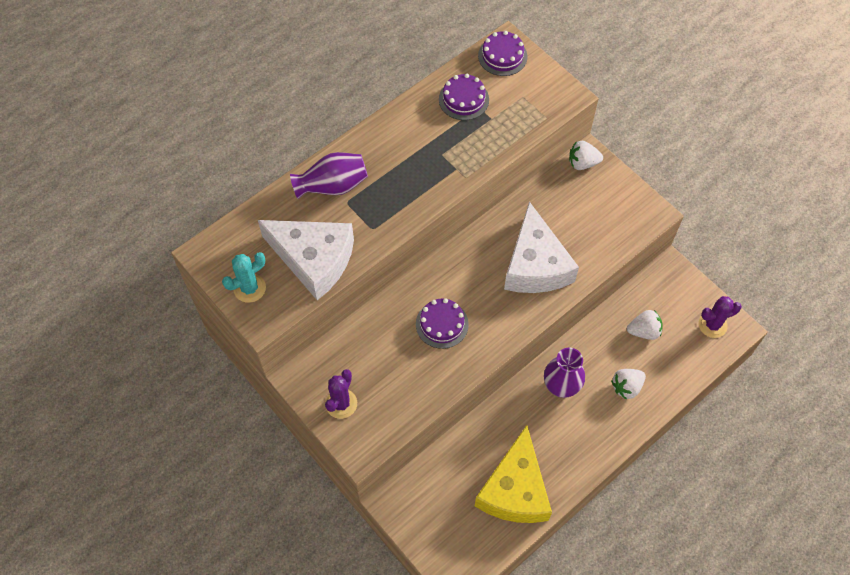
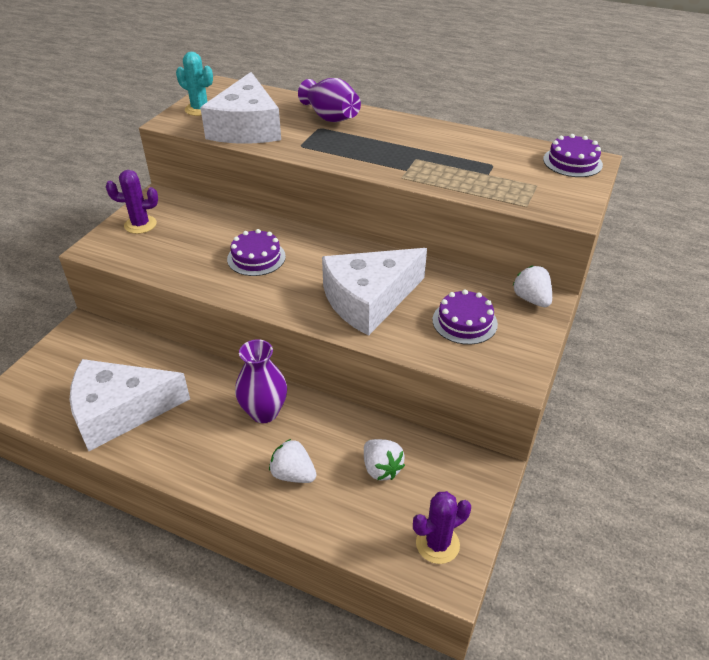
camera: 65 degrees right, 20 degrees down
(463, 99) = (493, 154): purple cake -> purple cake (464, 322)
(515, 489) = (120, 411): yellow cheese -> white cheese
(712, 325) = (437, 544): purple cactus -> purple cactus turned 75 degrees counterclockwise

